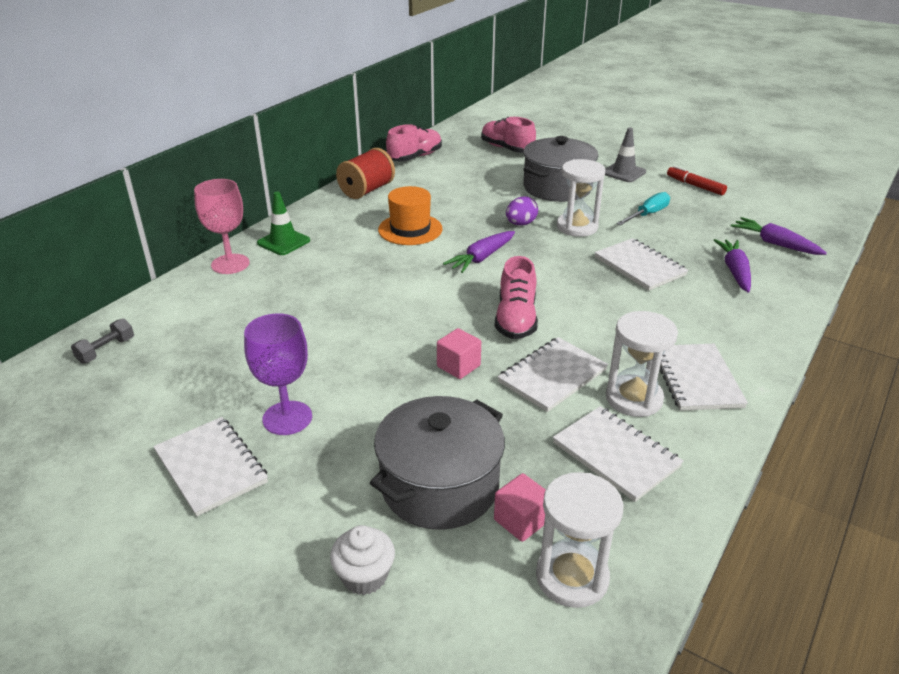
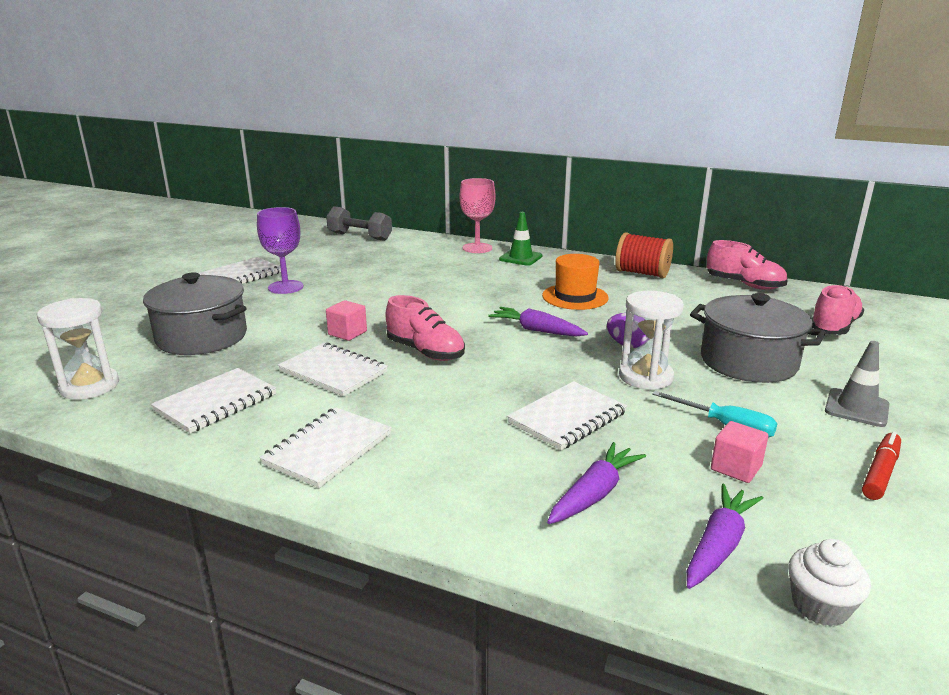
camera: 80 degrees right, 10 degrees down
(106, 350) = (360, 237): grey dumbbell -> grey dumbbell, size x1.73
(364, 576) = (129, 323): white cupcake -> white cupcake (820, 606)
(516, 319) = (425, 352): pink shoe -> pink shoe turned 135 degrees counterclockwise
(521, 520) = (154, 366): pink cube -> pink cube (736, 468)
(634, 398) = (296, 412): white hourglass -> none
(696, 379) = (328, 449): white notebook -> white notebook turned 45 degrees counterclockwise
(735, 271) = (594, 494): purple carrot -> purple carrot turned 45 degrees counterclockwise

